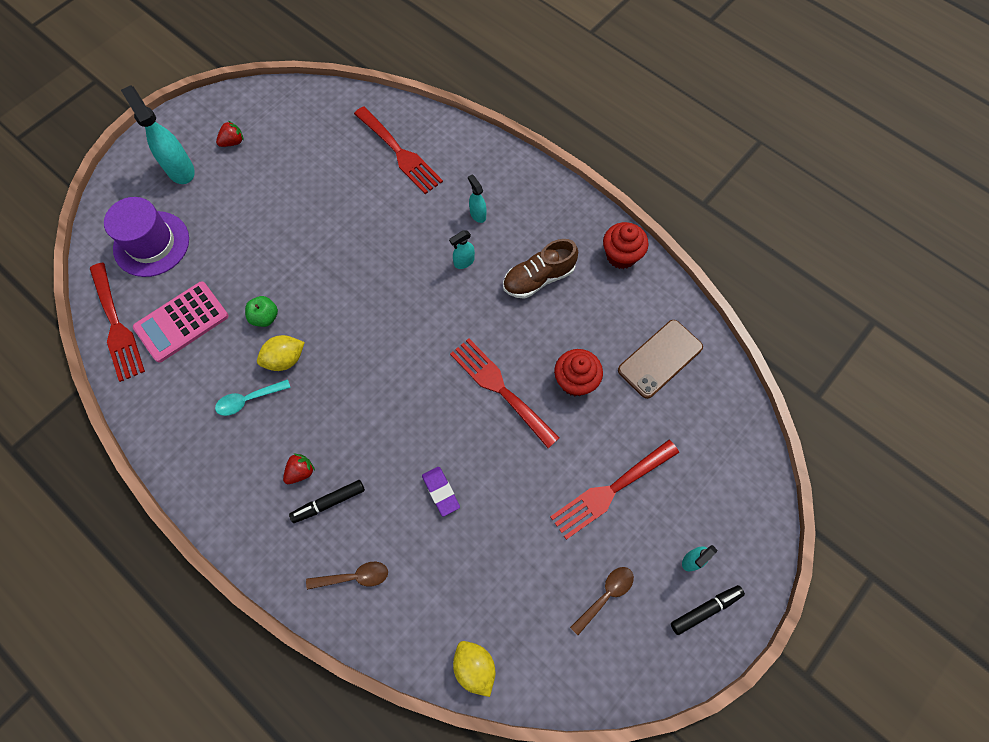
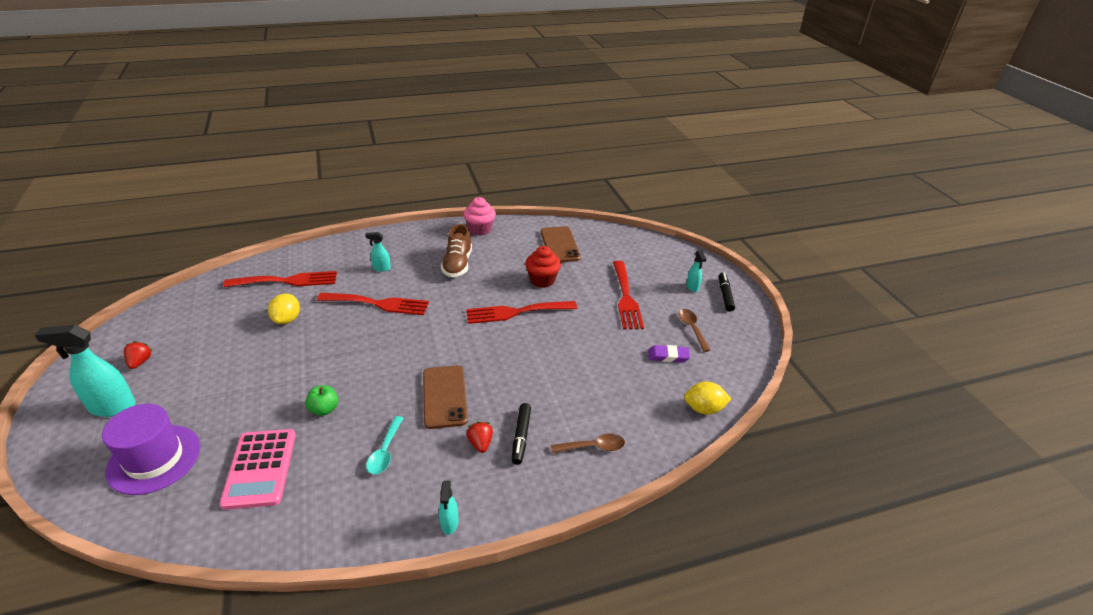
camera: 60 degrees left, 30 degrees down
(116, 326) = (201, 524): red fork -> red fork (378, 304)
(285, 359) = (375, 412): yellow lemon -> yellow lemon (287, 319)
(337, 402) = (444, 396): none -> brown phone
(354, 577) = (593, 447): brown spoon -> brown spoon turned 60 degrees clockwise
(441, 492) = (564, 371): purple eraser -> purple eraser (668, 356)
(464, 262) = (408, 289): turquoise spray bottle -> turquoise spray bottle (449, 523)
(621, 255) = (480, 229): red cupcake -> pink cupcake

